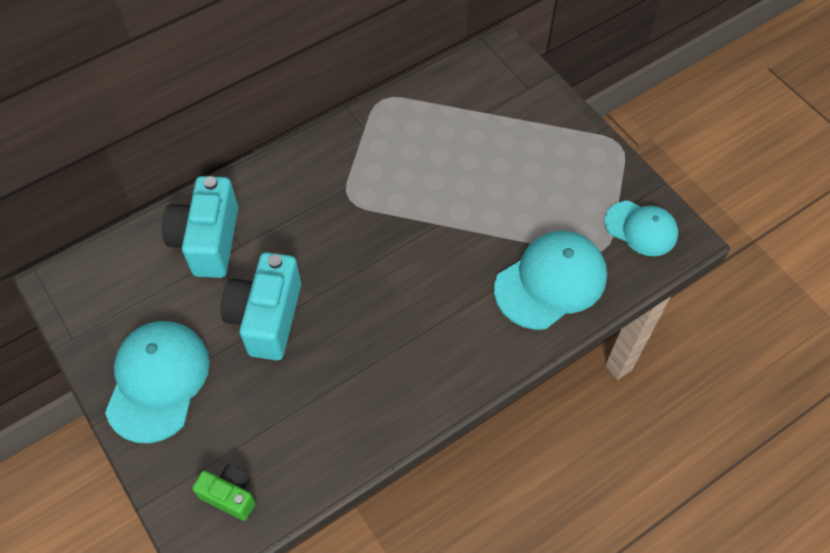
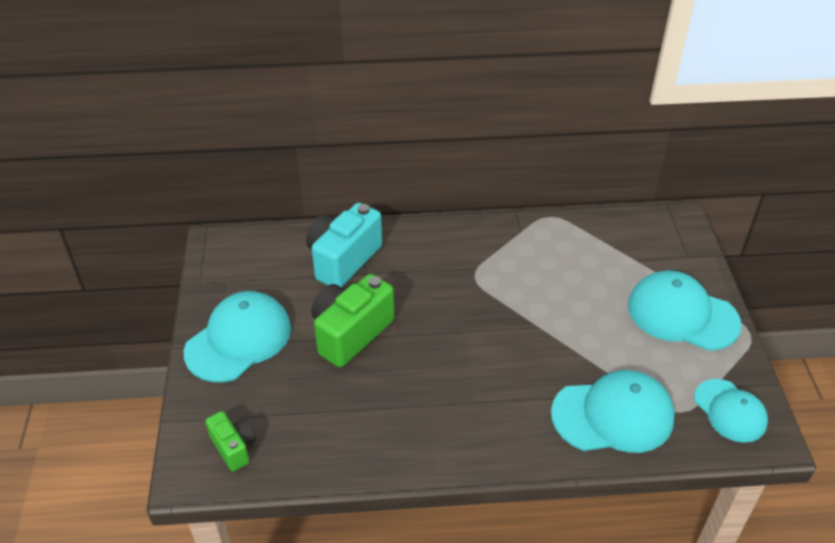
camera: 30 degrees right, 15 degrees down
(267, 318) = (350, 333): turquoise camera -> green camera
(554, 151) = (682, 314): none -> turquoise cap

